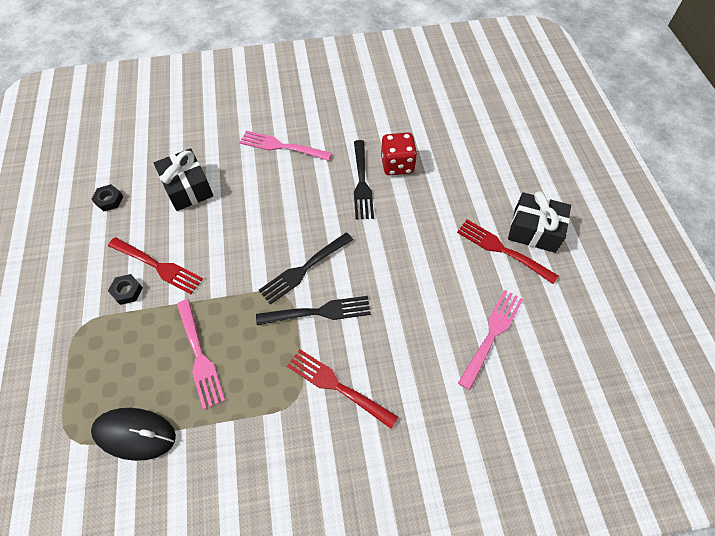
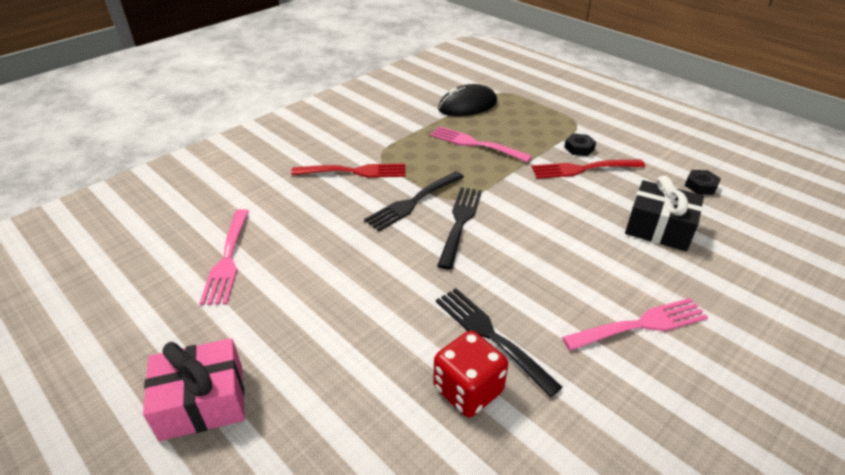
camera: 145 degrees right, 20 degrees down
(502, 250) = (245, 349): red fork -> none
(534, 230) = (202, 401): black gift -> pink gift

